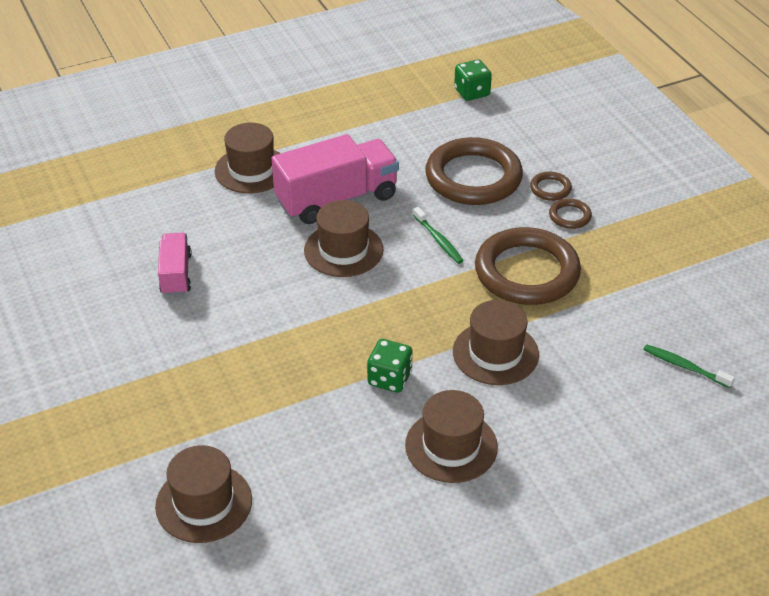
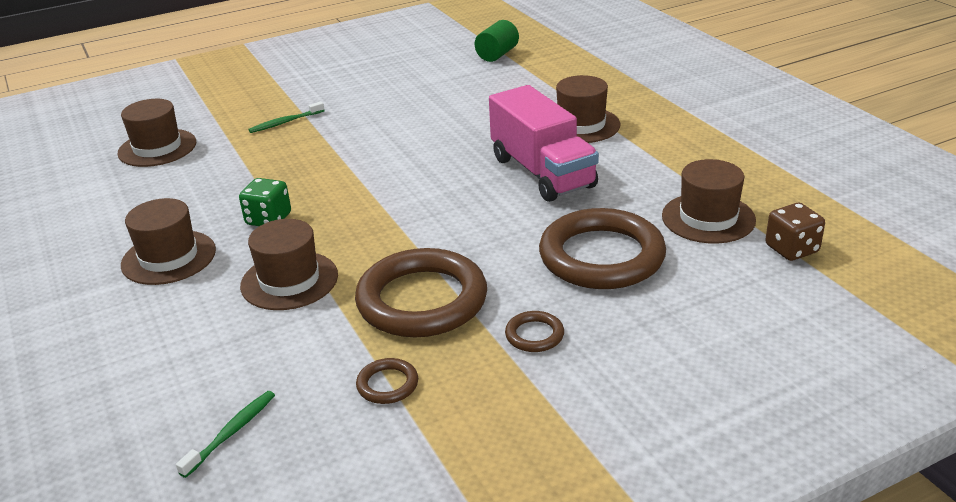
camera: 90 degrees right, 10 degrees down
(55, 216) = (497, 55): none -> green cylinder
(176, 274) = (423, 108): pink truck -> none
(343, 250) = (459, 182): brown hat -> brown hat (708, 218)
(438, 240) = (478, 237): green toothbrush -> green toothbrush (285, 122)
(472, 92) = (791, 249): green dice -> brown dice
(550, 189) = (591, 318): brown ring -> brown ring (387, 384)

